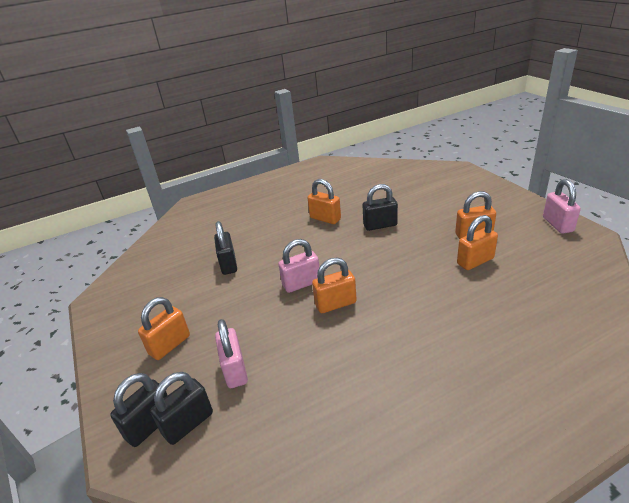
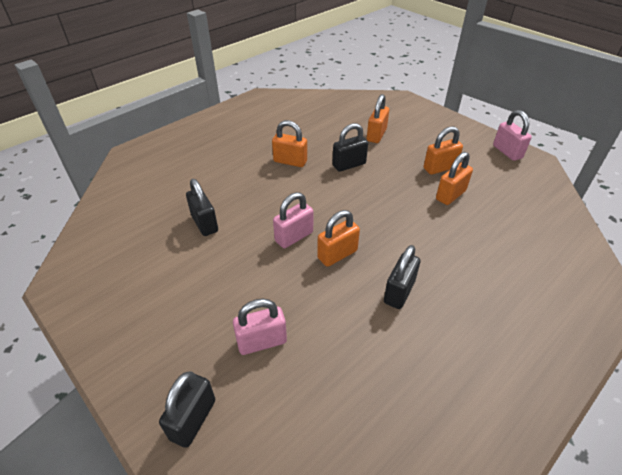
camera: 20 degrees left, 10 degrees up
(169, 345) = (176, 325): orange padlock -> orange padlock (376, 135)
(188, 424) = (235, 409): black padlock -> black padlock (399, 292)
(235, 370) = (262, 342): pink padlock -> pink padlock turned 75 degrees counterclockwise

